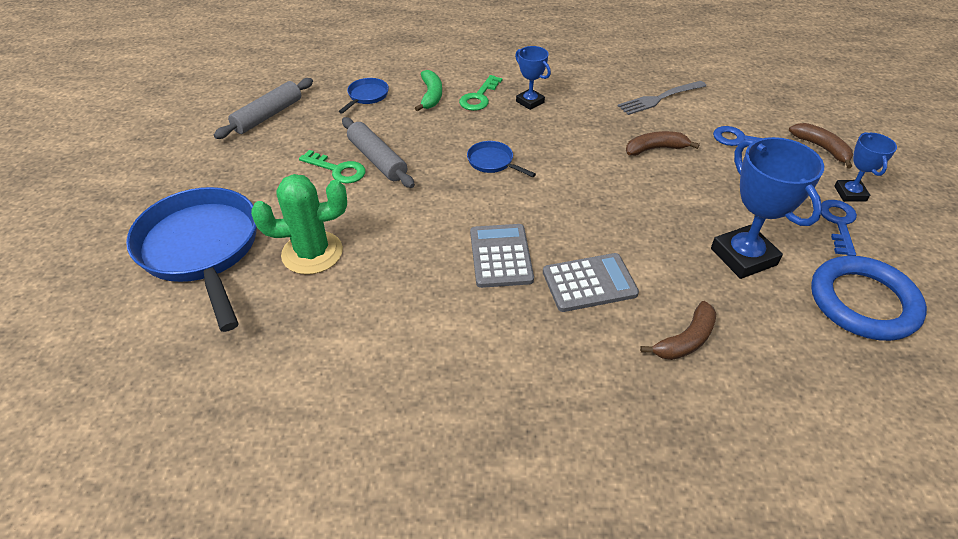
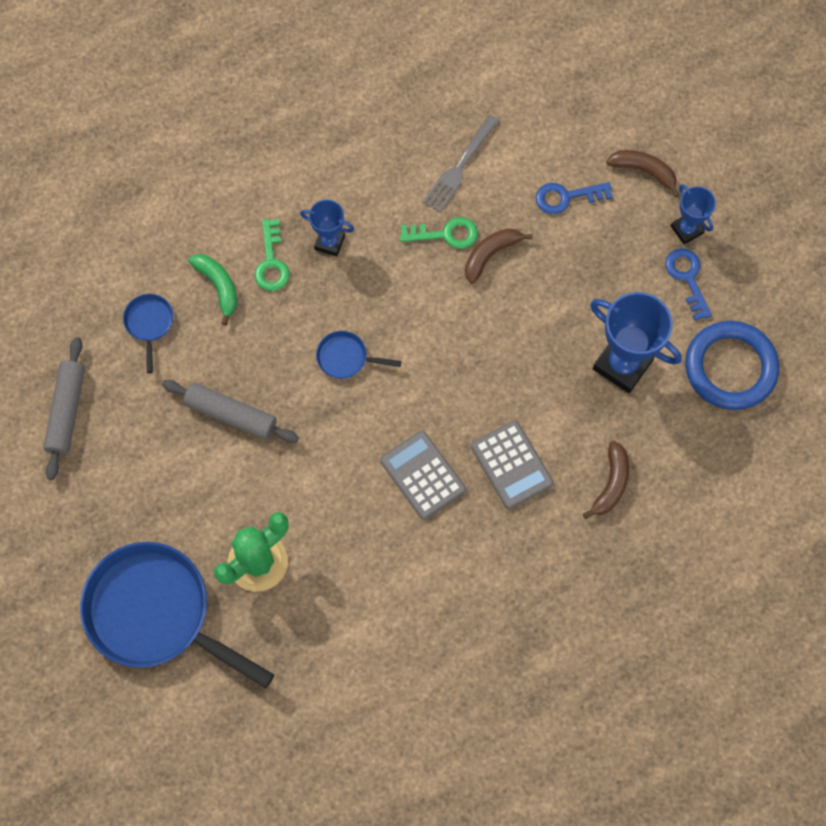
camera: 30 degrees left, 25 degrees up
(337, 170) = (202, 450): green key -> green key (445, 234)
(589, 283) = (511, 465): grey calculator -> grey calculator turned 105 degrees clockwise

